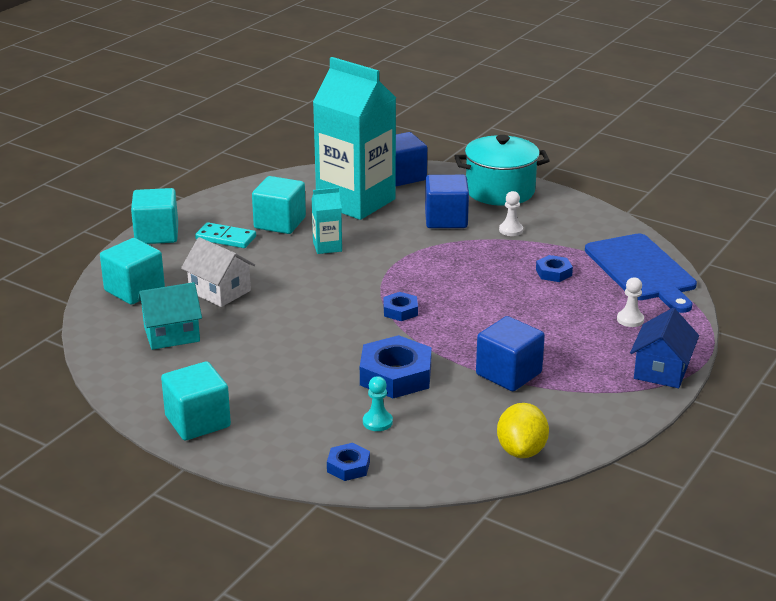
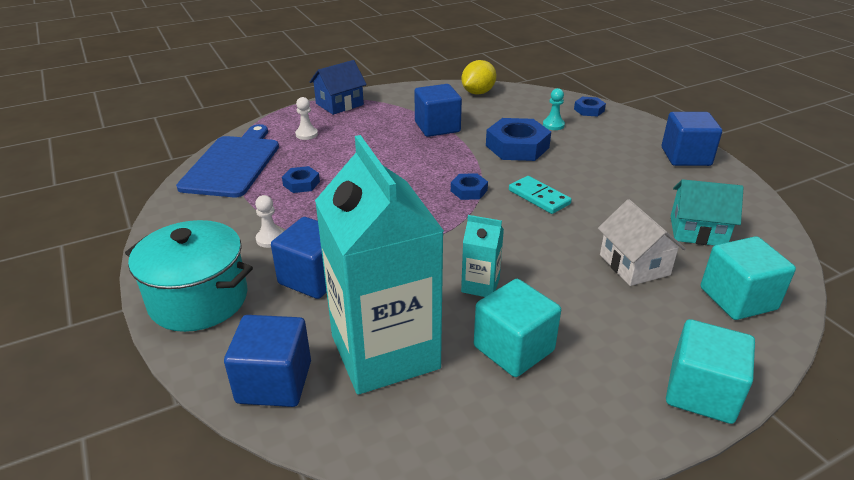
camera: 150 degrees left, 5 degrees up
(197, 421) = (685, 156): turquoise cube -> blue cube
(225, 238) = (600, 346): turquoise domino -> turquoise domino (539, 197)

